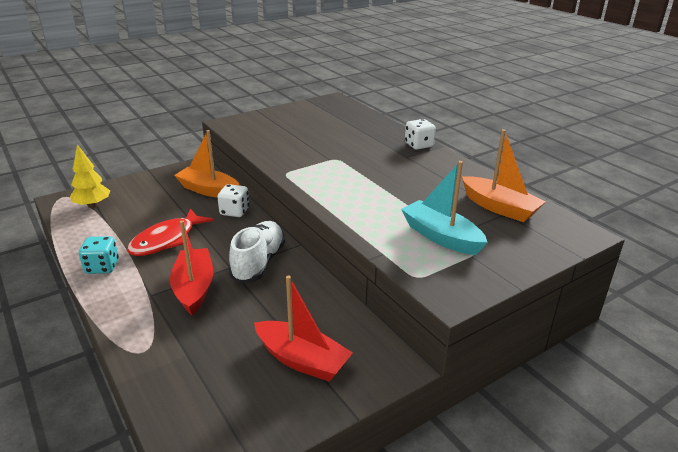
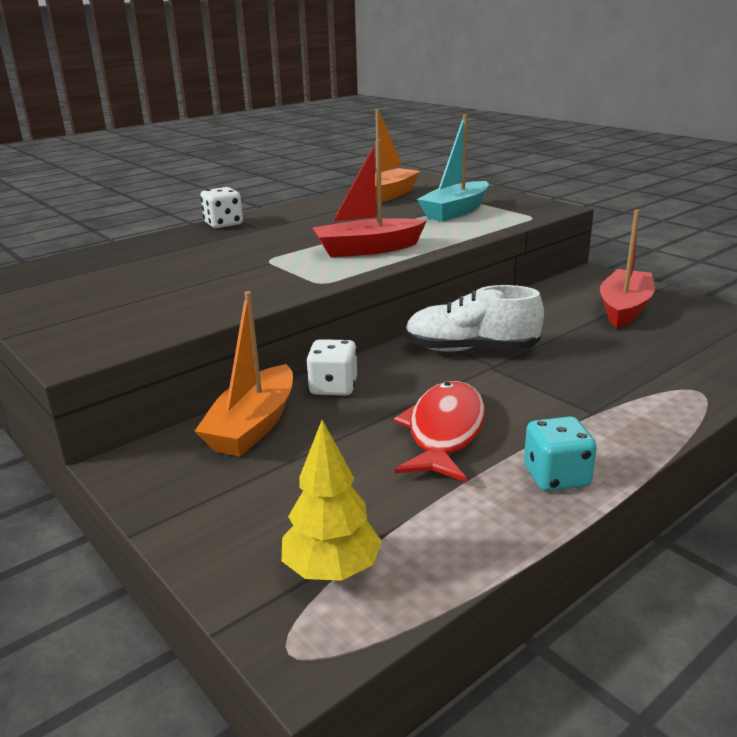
camera: 95 degrees left, 5 degrees down
(166, 240) = (444, 432): red fish -> red fish turned 105 degrees counterclockwise
(194, 288) = (554, 383): red boat -> red boat (367, 249)

